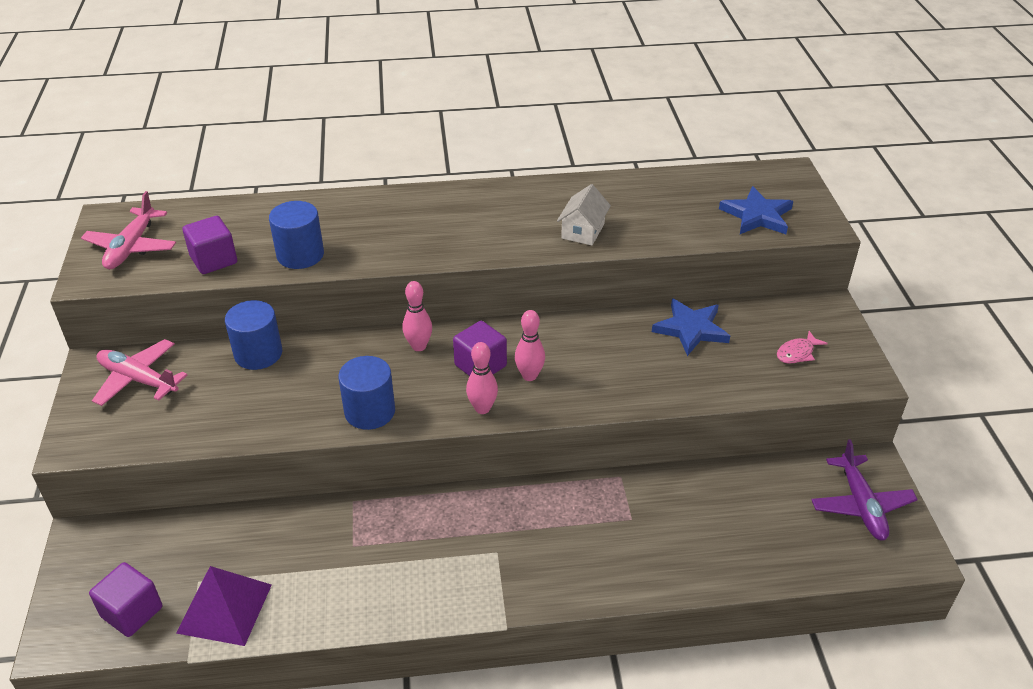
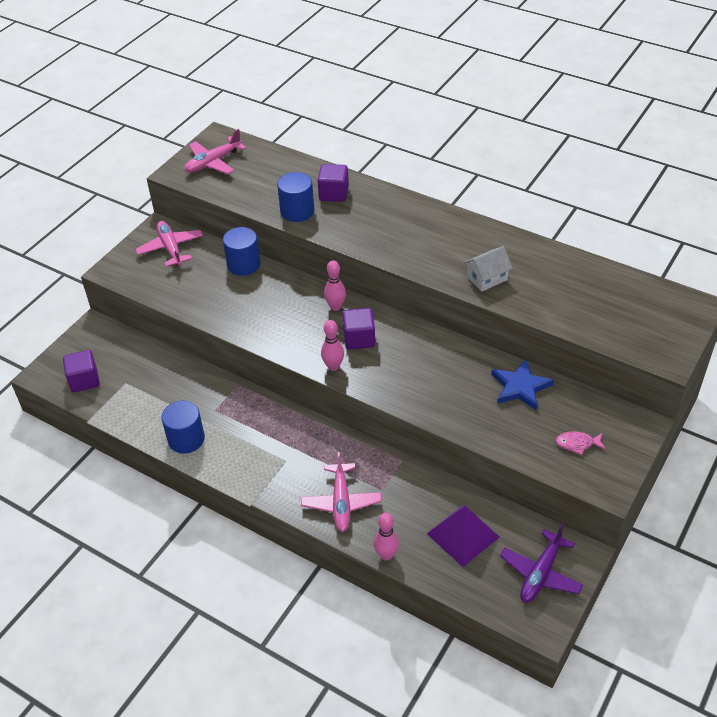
camera: 40 degrees right, 5 degrees up
(214, 260) = (248, 192): purple cube -> purple cube (334, 193)
(224, 608) = (125, 405): purple pyramid -> purple pyramid (462, 535)
(370, 411) = (269, 333): blue cylinder -> blue cylinder (186, 439)
(529, 376) = (382, 361): pink bowling pin -> pink bowling pin (386, 555)
(604, 559) = (341, 502): none -> pink plane
(757, 215) = (627, 327): blue star -> none

